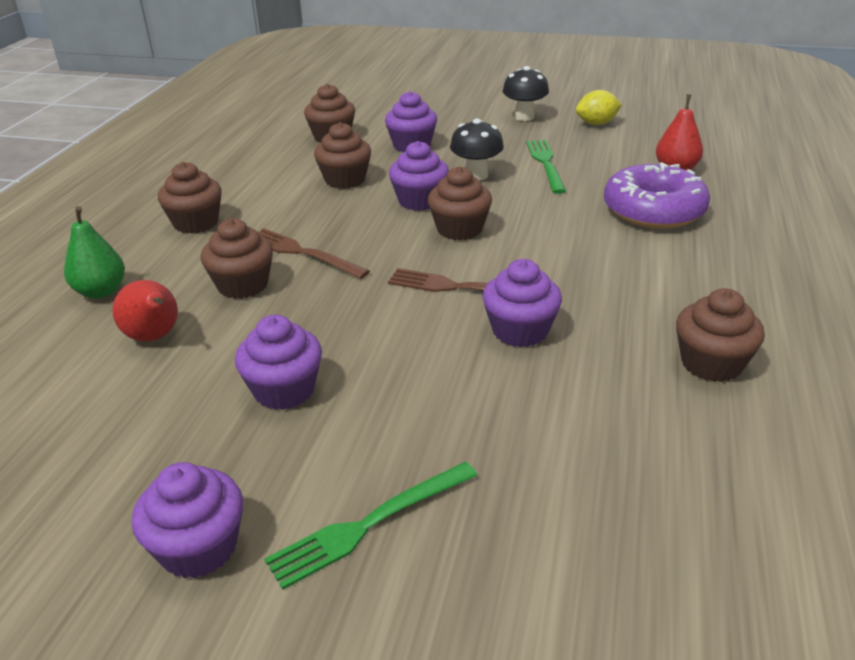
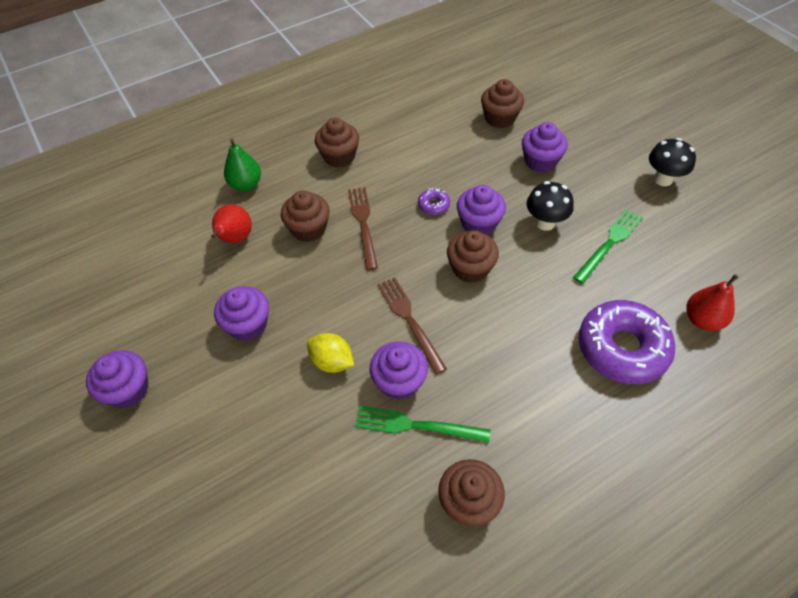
camera: 45 degrees right, 20 degrees up
(345, 180) = (458, 170): brown cupcake -> none
(357, 209) = (433, 205): none -> purple donut
(369, 524) = (193, 440): green fork -> green fork (416, 425)
(596, 124) = (712, 224): yellow lemon -> yellow lemon (332, 362)

